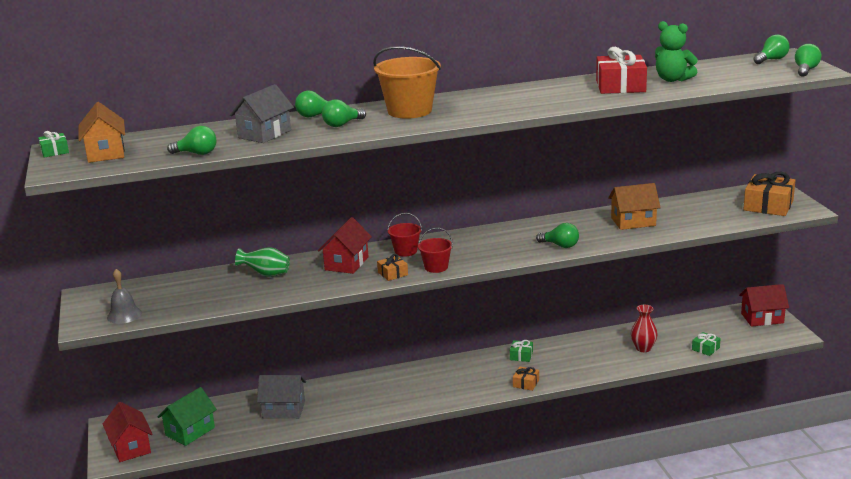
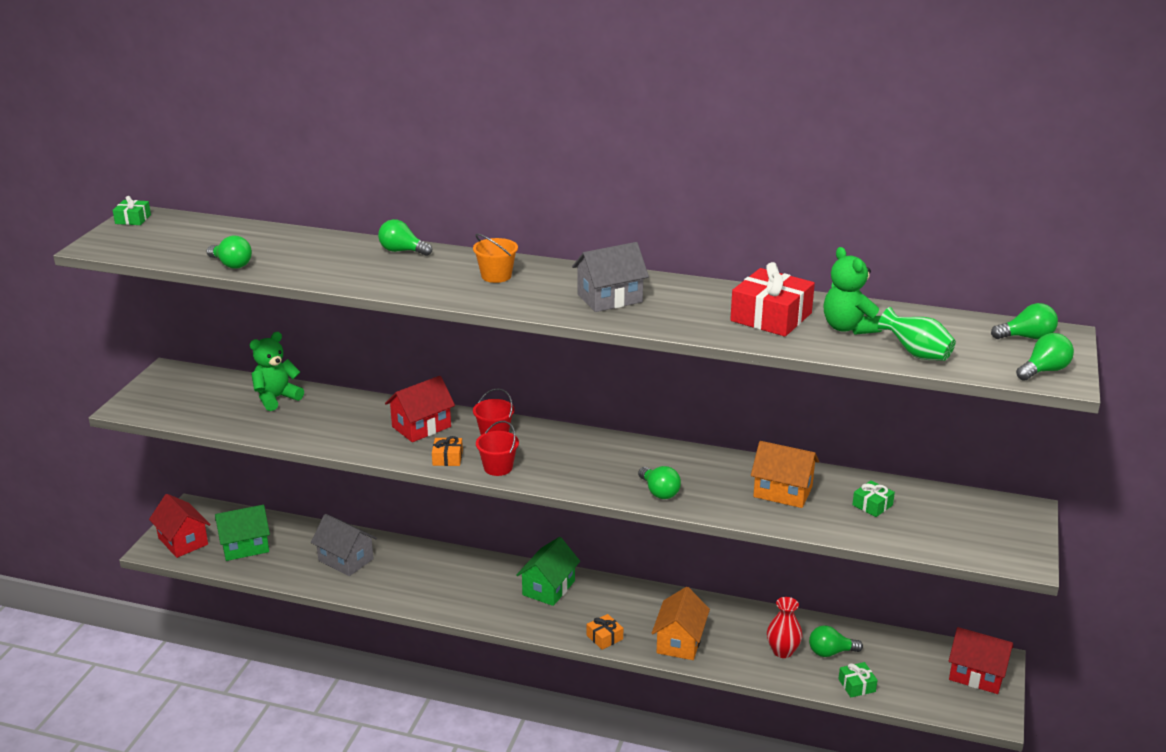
camera: 30 degrees right, 5 degrees up
(105, 153) = (166, 236): orange house -> orange house (680, 641)
(124, 315) = (169, 408): grey bell -> none
(131, 447) = (183, 541): red house -> red house turned 45 degrees counterclockwise
(206, 282) = (276, 398): none -> green teddy bear
(264, 134) = (322, 260): grey house -> grey house (610, 298)
(266, 274) = (335, 410): green vase -> green vase (916, 354)
(342, 124) = (407, 272): green light bulb -> green light bulb (830, 652)
(409, 111) = (496, 276): orange bucket -> orange bucket, size x0.55
(454, 371) = (548, 588): none -> green house
(521, 356) = (637, 600): green gift -> green gift (872, 505)
(768, 205) = (982, 534): orange gift -> none

